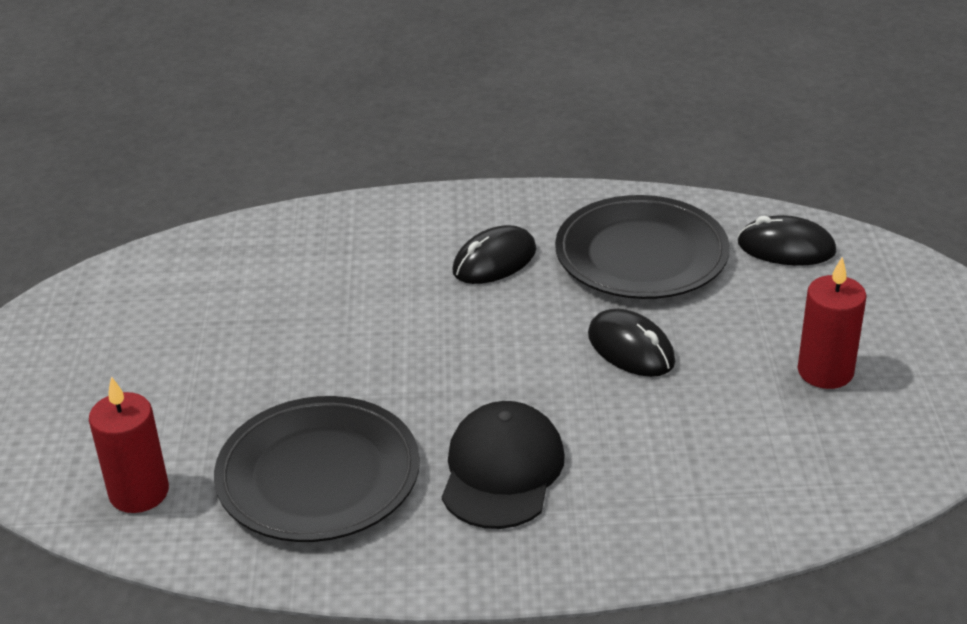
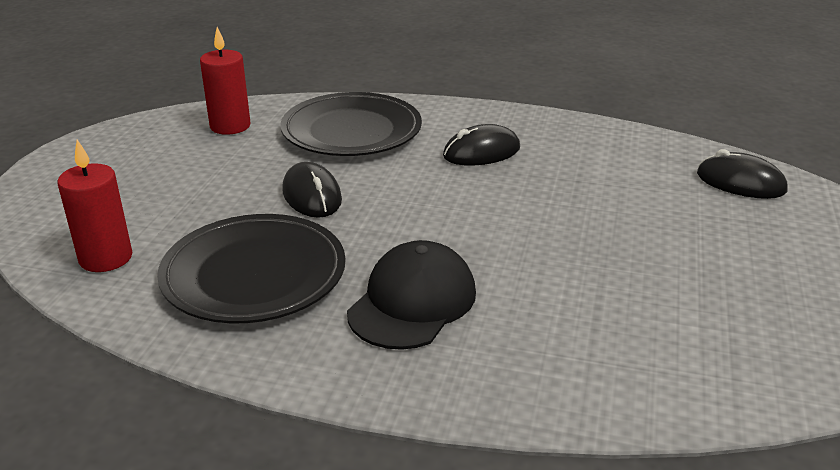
camera: 15 degrees right, 5 degrees down
(630, 348) = (571, 231): black mouse -> black mouse (312, 195)
(641, 255) = (608, 167): black plate -> black plate (351, 131)
(825, 371) = (750, 281): red candle -> red candle (230, 126)

